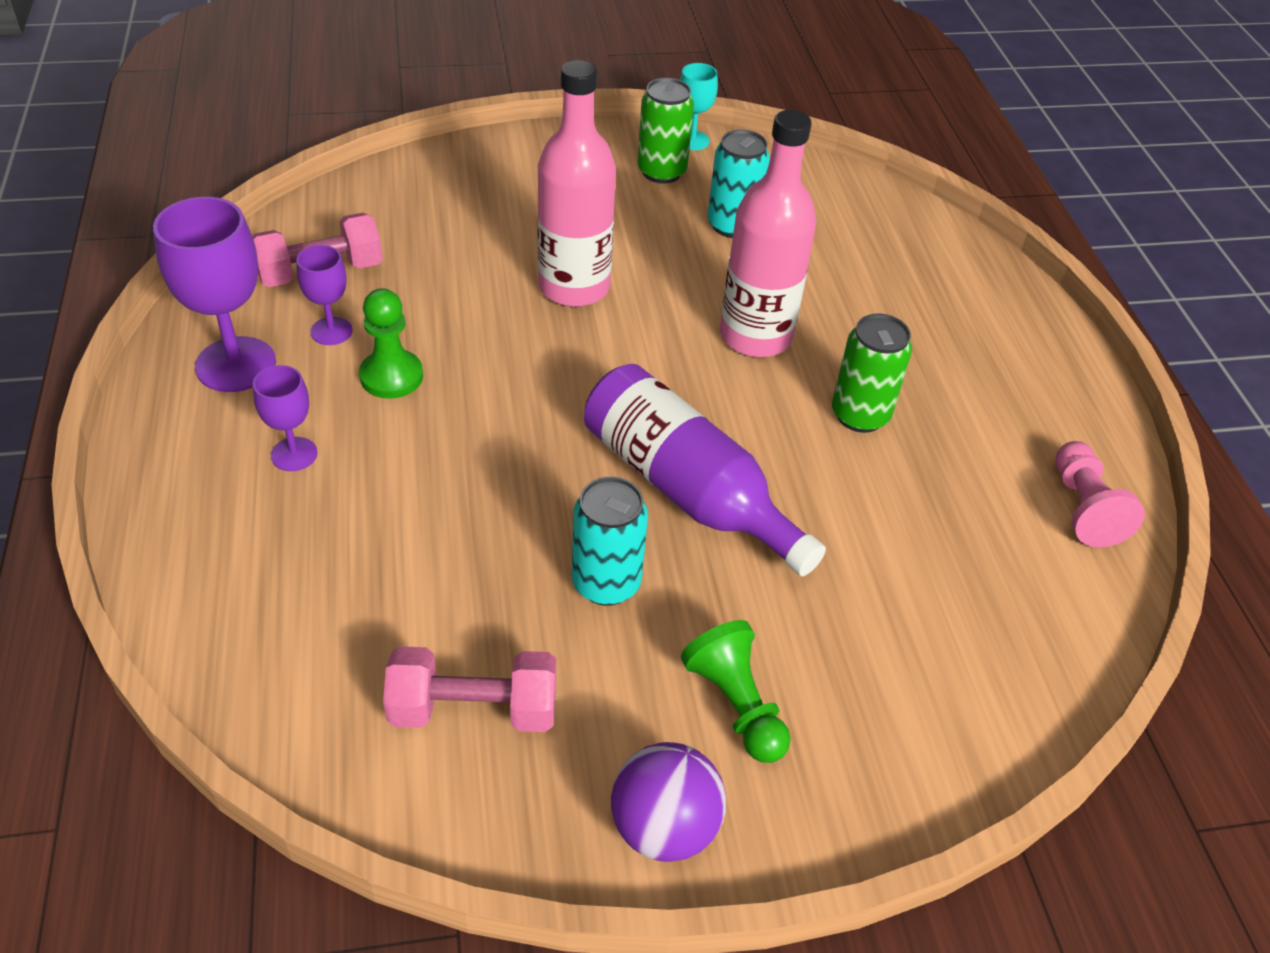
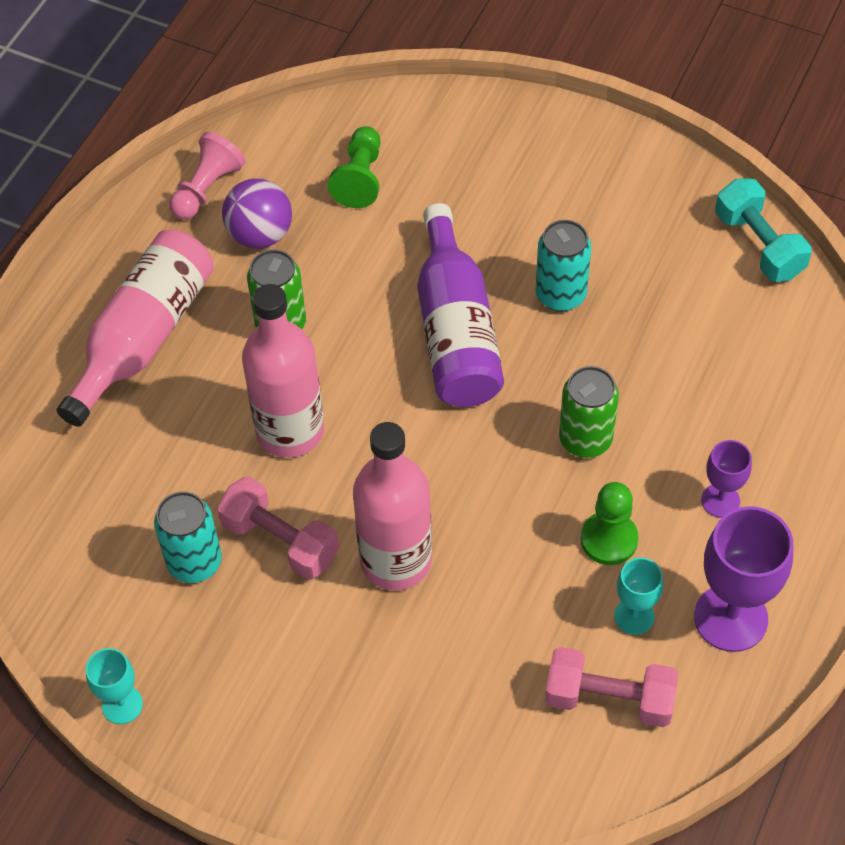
camera: 140 degrees left, 10 degrees up
(331, 331) = (634, 616): purple goblet -> turquoise goblet
(393, 783) = (758, 245): none -> turquoise dumbbell
(473, 709) = (691, 261): pink dumbbell -> pink dumbbell (280, 540)
(661, 172) = (195, 672): green can -> green can (585, 439)
(664, 827) = (625, 156): purple ball -> purple ball (260, 234)
(736, 704) = (538, 191): green pawn -> green pawn (360, 178)
(962, 349) = (143, 337): none -> pink bottle

